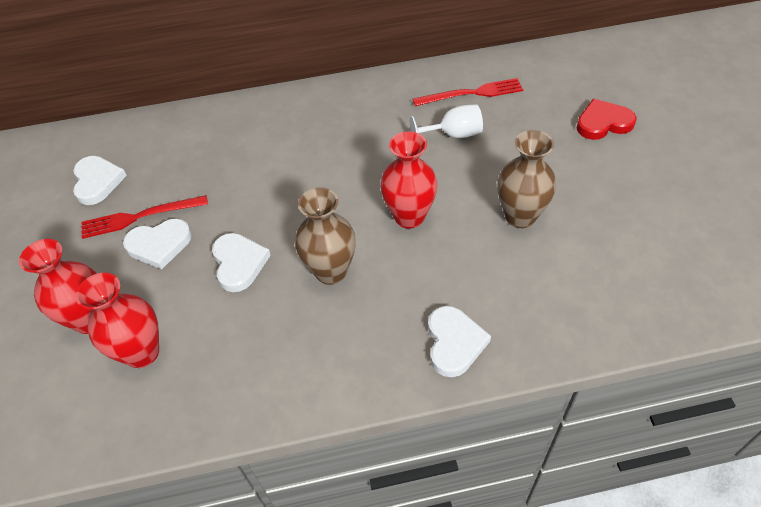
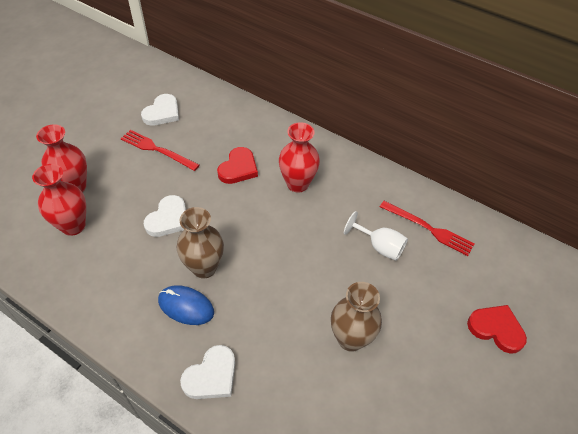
camera: 40 degrees right, 0 degrees up
(159, 245) = (147, 174): white heart -> none
(249, 170) = (238, 168): none -> red heart
(358, 314) = (186, 306): none -> blue mouse
(409, 217) = (285, 275): red vase -> red vase (297, 184)

